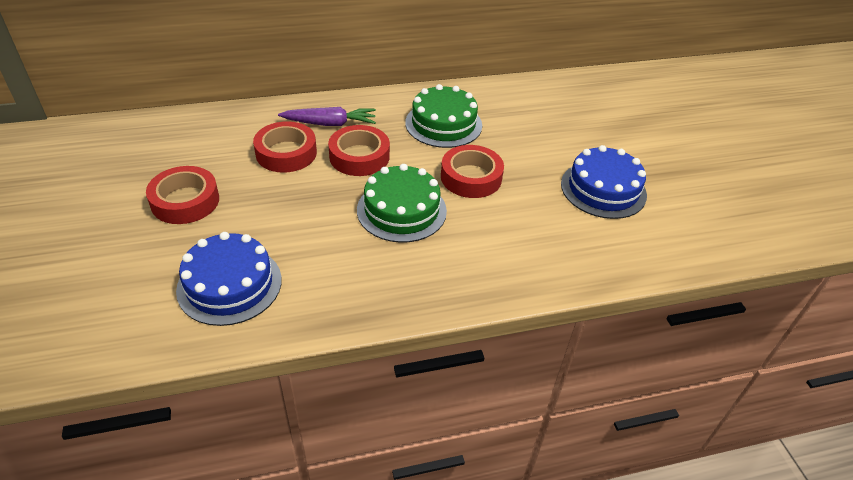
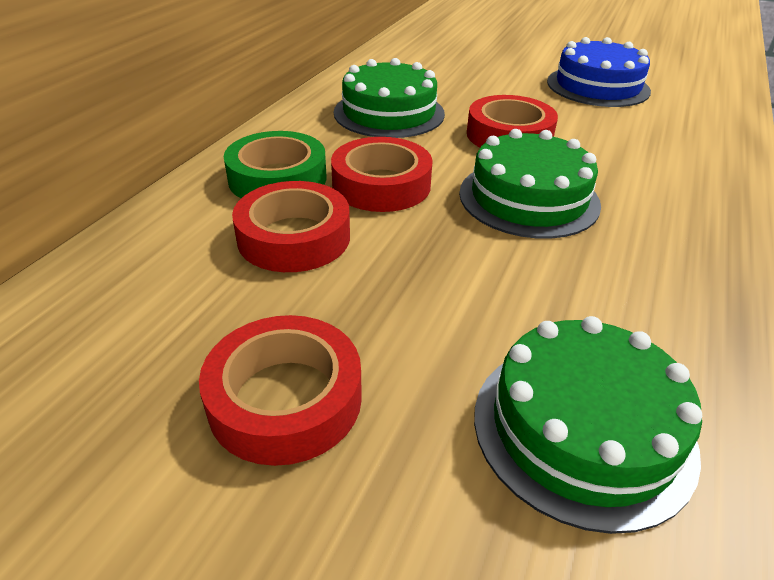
camera: 50 degrees left, 5 degrees down
(229, 284) = (583, 429): blue cake -> green cake
(330, 124) = (277, 178): purple carrot -> green tape

